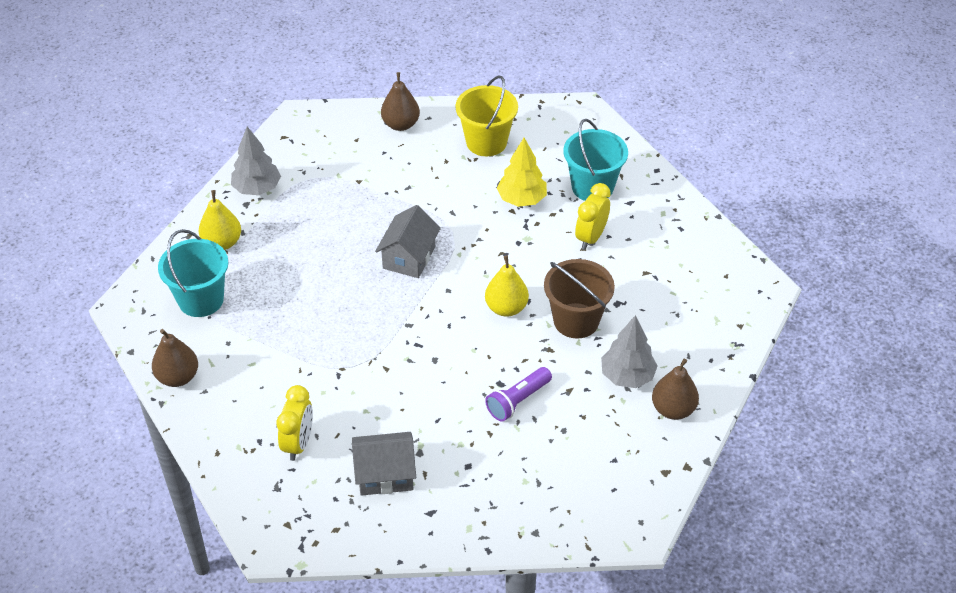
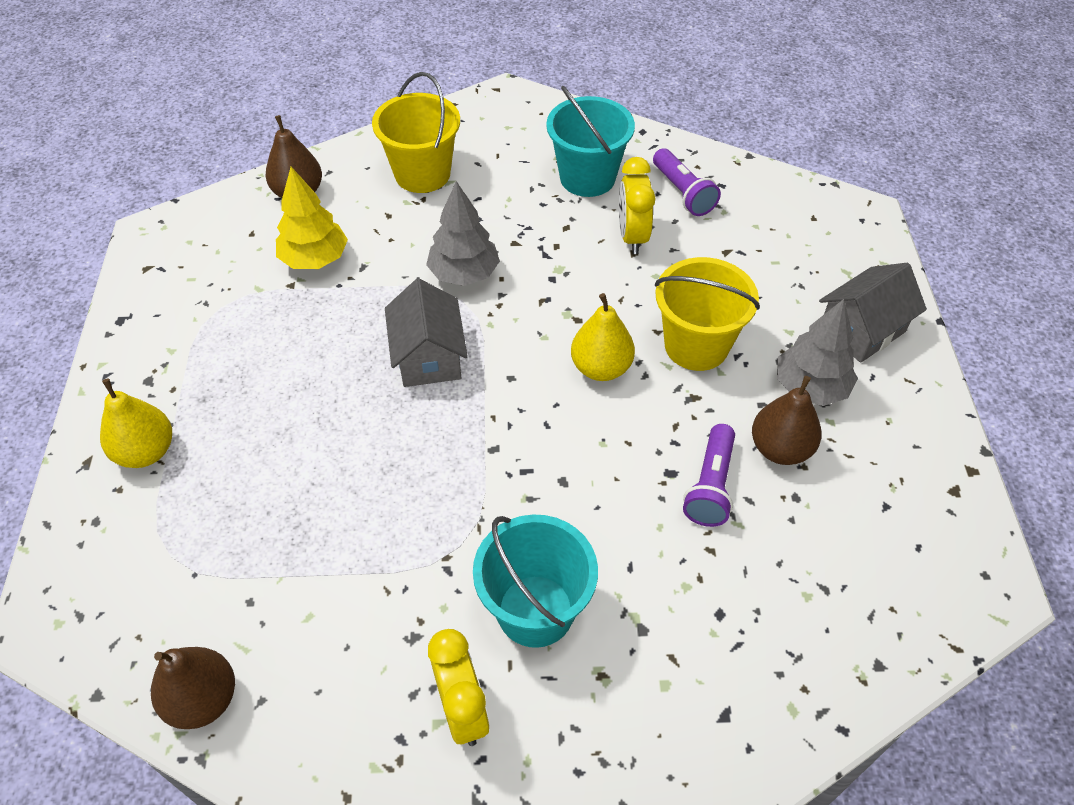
camera: 30 degrees left, 5 degrees up
(201, 300) = (165, 554): turquoise bucket -> turquoise bucket (535, 610)
(257, 188) = (151, 352): grey tree -> grey tree (464, 274)
(385, 474) = (621, 691): grey house -> grey house (862, 330)
(521, 199) = (516, 224): yellow tree -> yellow tree (314, 259)
(576, 321) = (696, 345): brown bucket -> yellow bucket
(649, 223) = (683, 193): none -> purple flashlight
(673, 409) = (895, 404): brown pear -> brown pear (780, 449)

